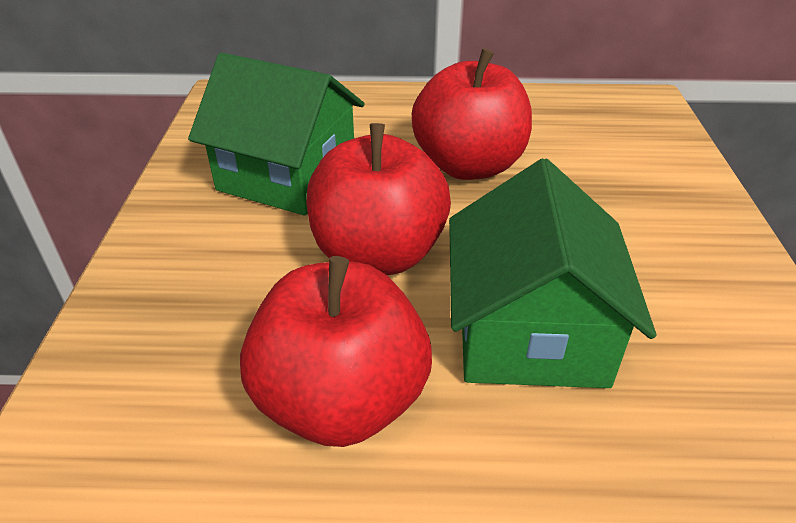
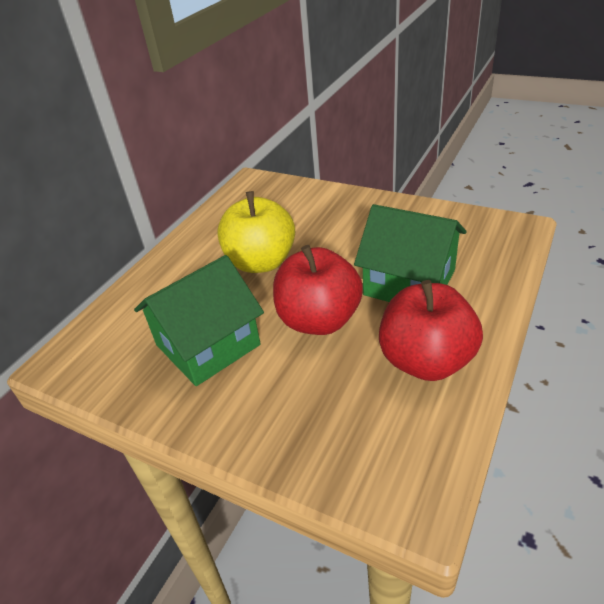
camera: 60 degrees left, 0 degrees up
(469, 165) = (261, 262): red apple -> yellow apple

